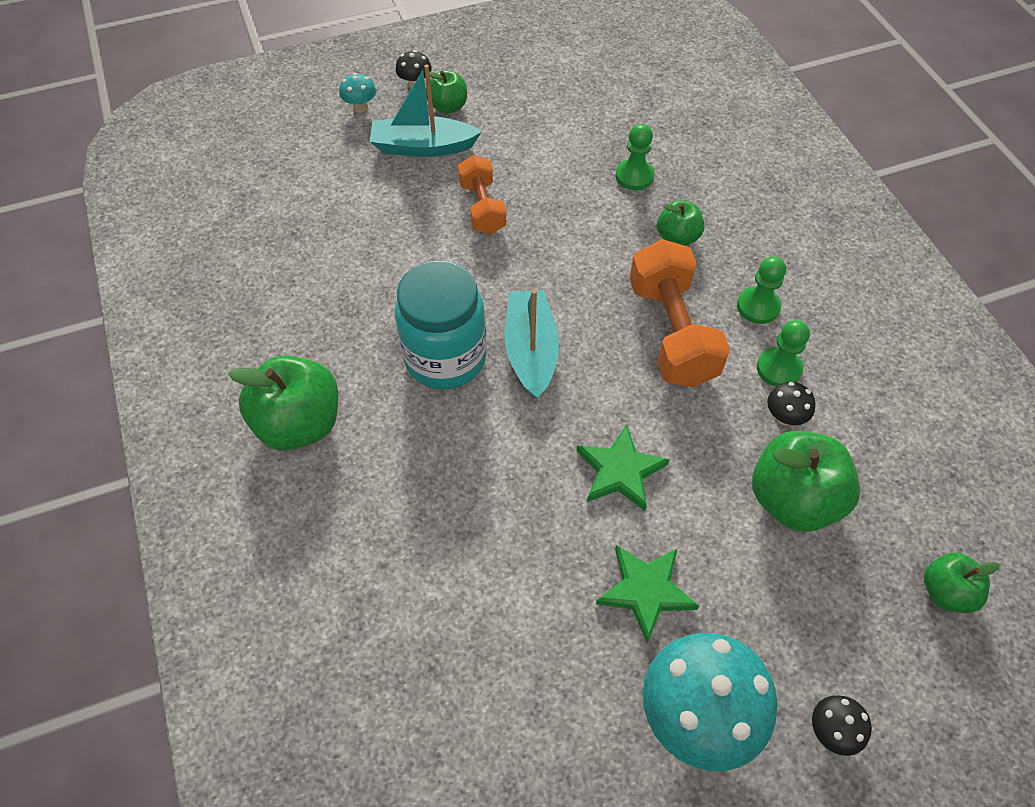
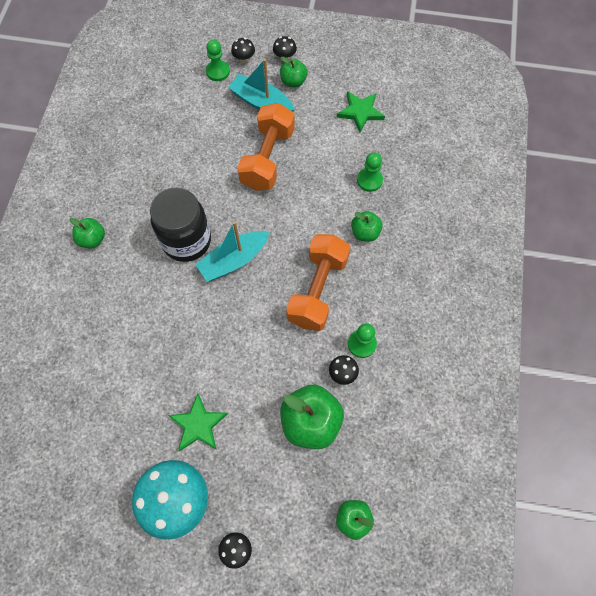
camera: 30 degrees right, 10 degrees up
(299, 423) = (92, 239): green apple -> green apple, size x0.56
(360, 107) = (244, 59): turquoise mushroom -> black mushroom
(445, 358) = (186, 241): turquoise jar -> black jar
(482, 208) = (267, 158): orange dumbbell -> orange dumbbell, size x1.63
(531, 351) = (234, 260): turquoise boat -> turquoise boat turned 150 degrees counterclockwise
(620, 471) = (232, 354): green star -> green star (360, 112)
(758, 306) = (379, 300): green pawn -> green pawn (218, 71)

